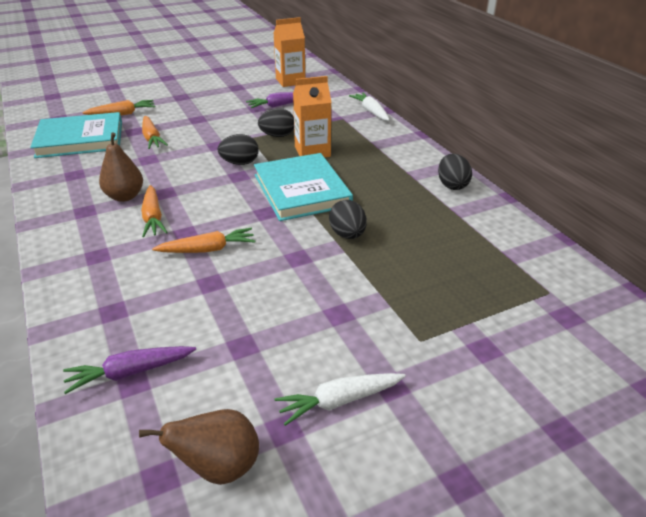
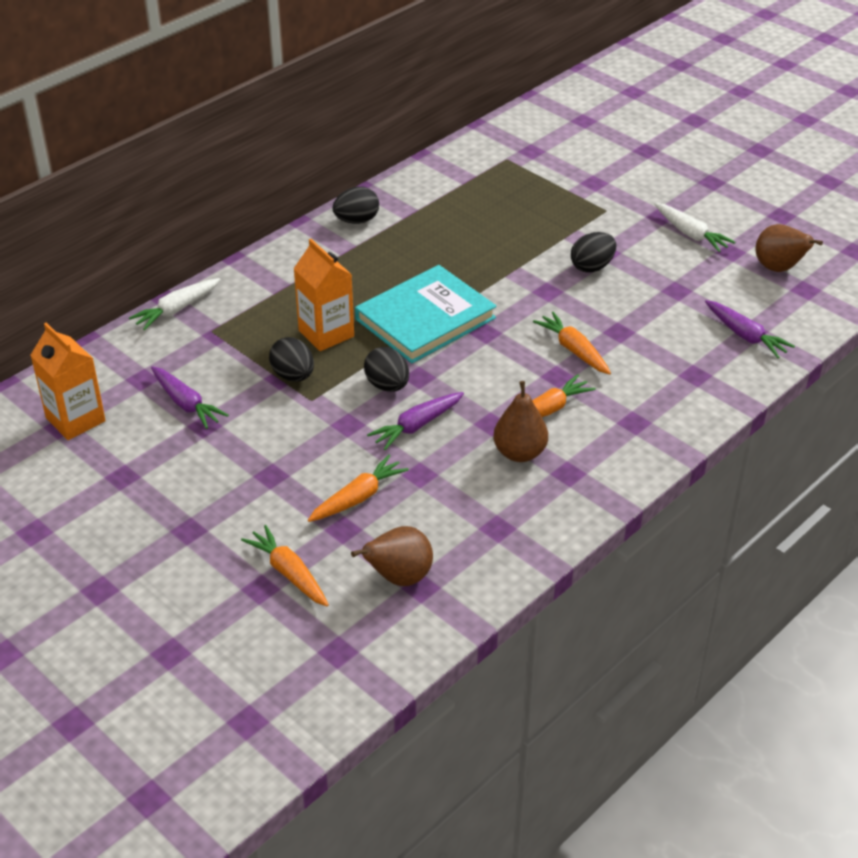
camera: 110 degrees left, 5 degrees up
(80, 139) = (399, 577): turquoise book -> brown pear
(191, 166) = (417, 426): none -> purple carrot
(347, 235) = (492, 270): black egg -> black egg (592, 267)

